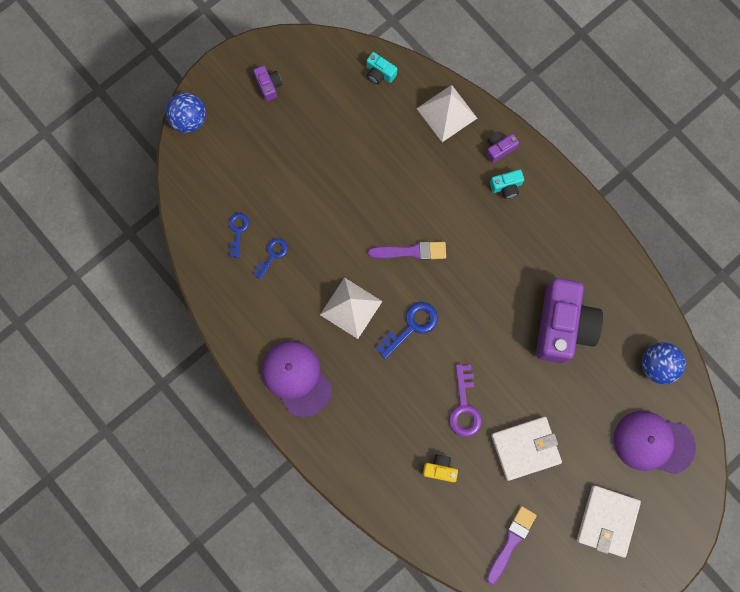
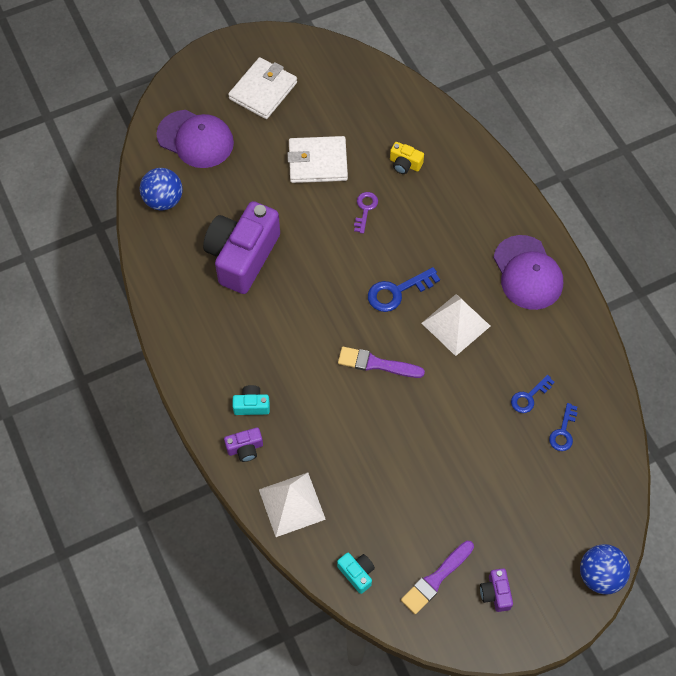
camera: 165 degrees left, 15 degrees down
(464, 406) = (365, 209): purple key -> purple key, size x0.65
(511, 541) = (356, 95): purple brush -> purple brush (436, 579)

